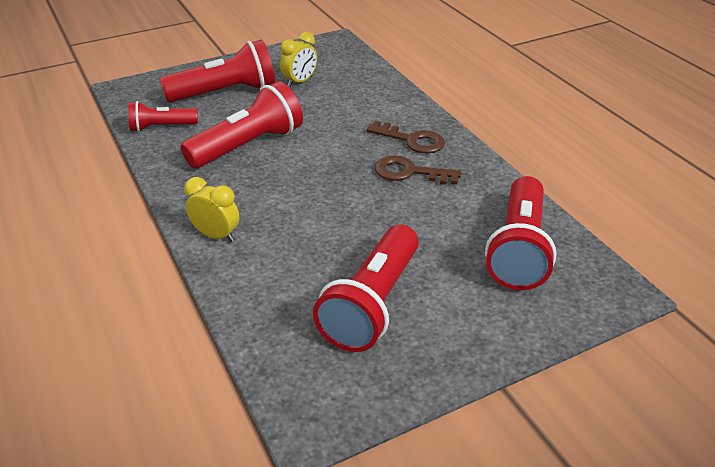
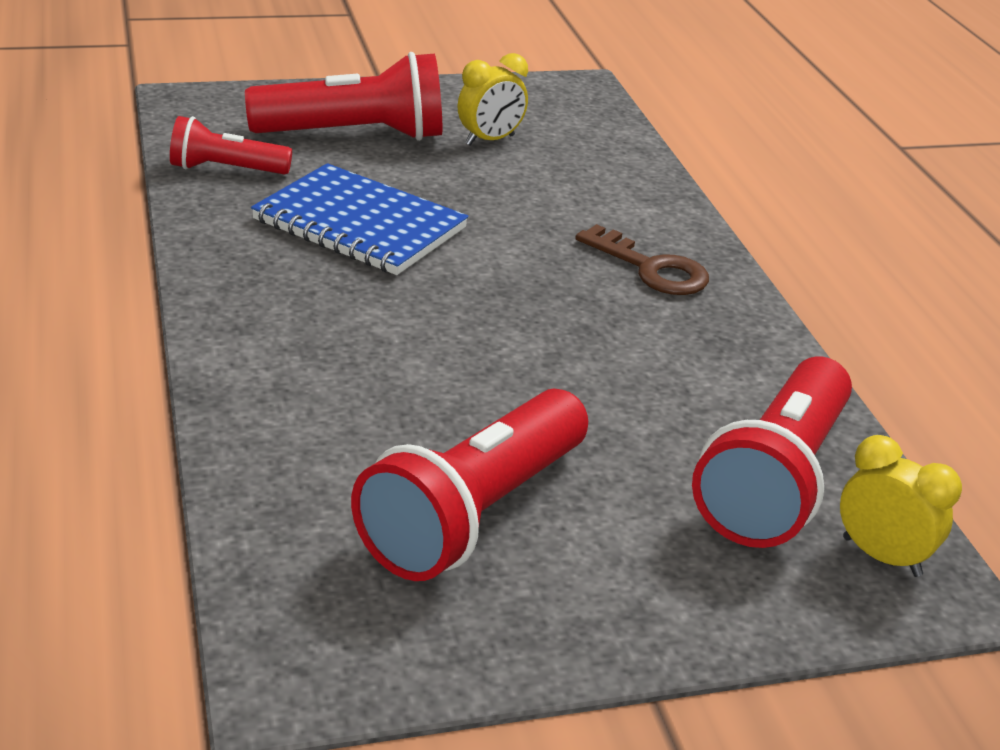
camera: 10 degrees right, 5 degrees down
(216, 236) = (250, 353): yellow clock -> yellow clock (881, 557)
(248, 145) = (359, 224): red flashlight -> blue notebook
(409, 172) = (626, 319): brown key -> none

